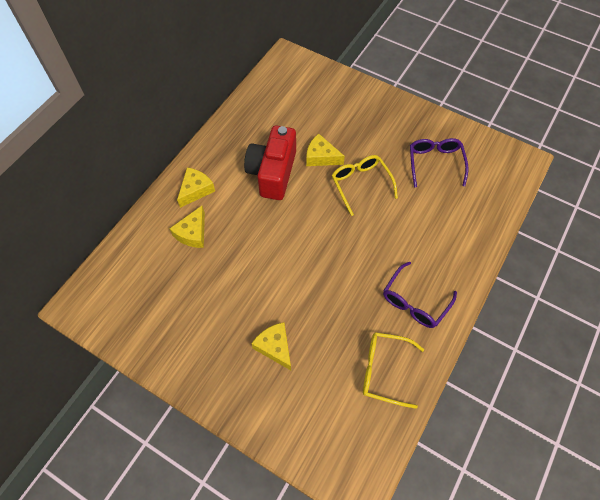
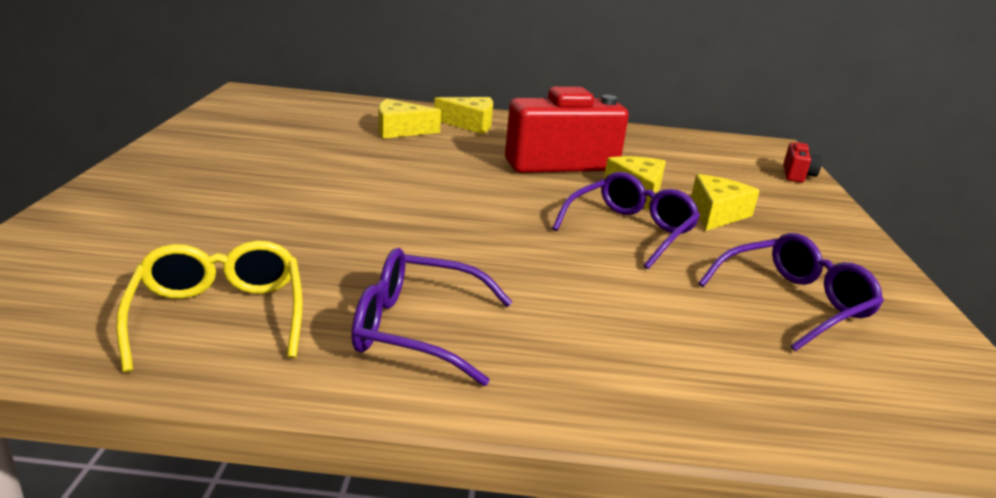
camera: 60 degrees right, 35 degrees down
(275, 347) = (234, 203): yellow cheese -> yellow cheese (716, 214)
(327, 74) = (797, 175): none -> red camera
(360, 184) = (630, 230): yellow glasses -> purple glasses

